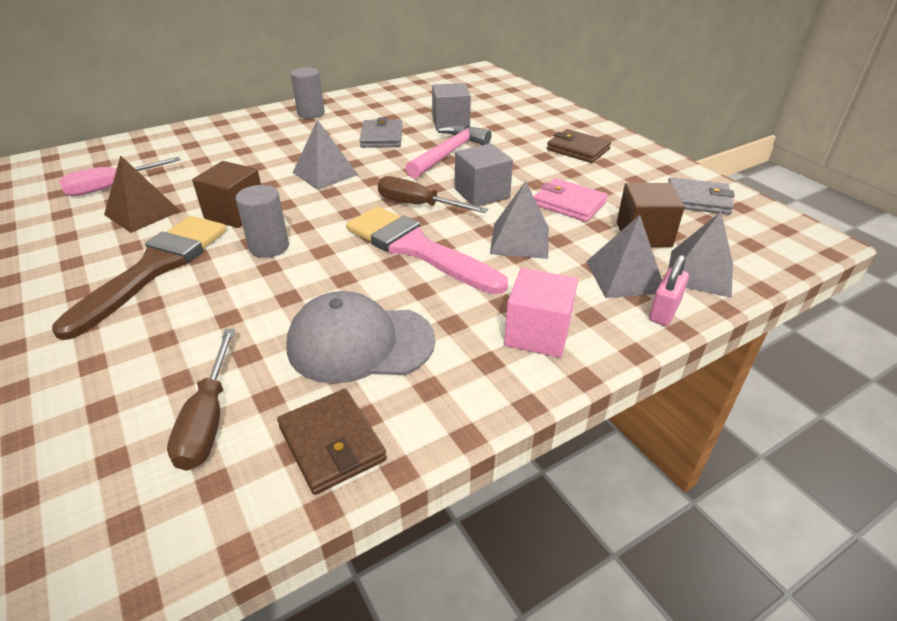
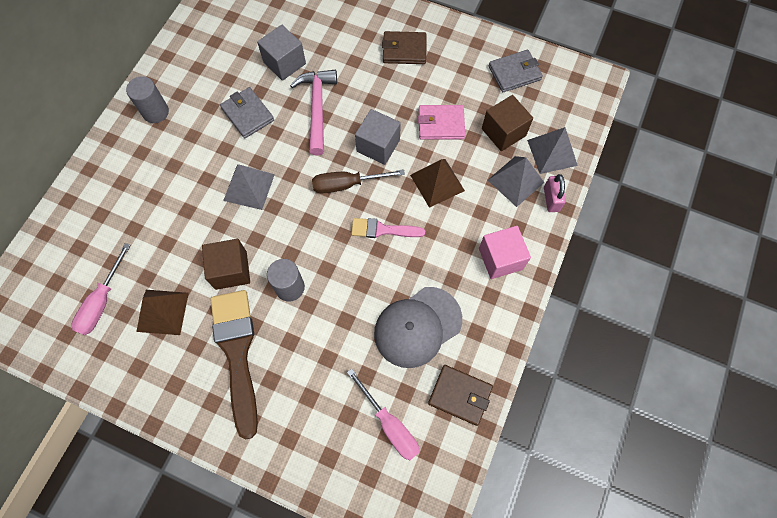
camera: 35 degrees left, 30 degrees up
(208, 419) = (389, 424): brown screwdriver -> pink screwdriver
(417, 248) = (383, 230): pink brush -> pink brush, size x0.54
(519, 240) = (437, 182): grey pyramid -> brown pyramid

